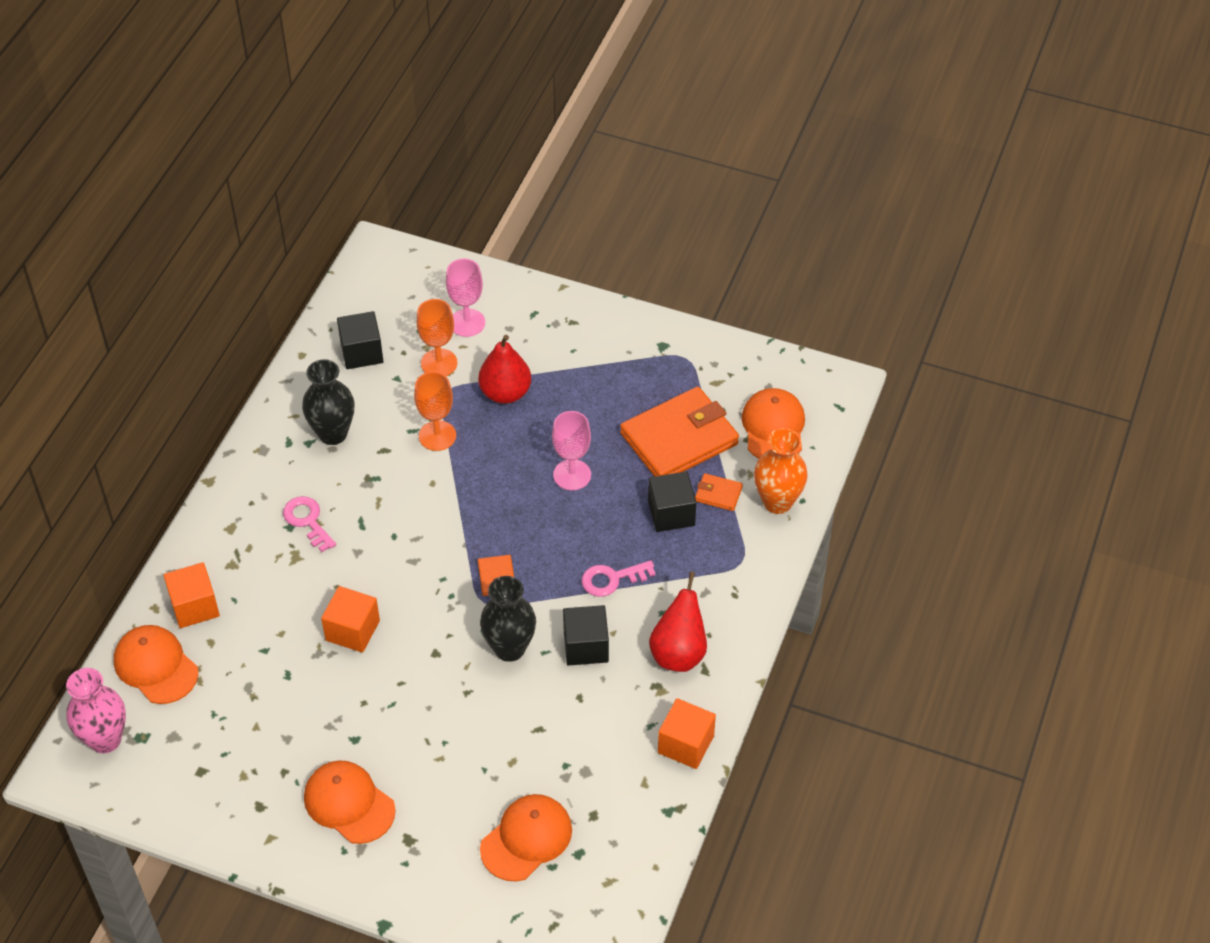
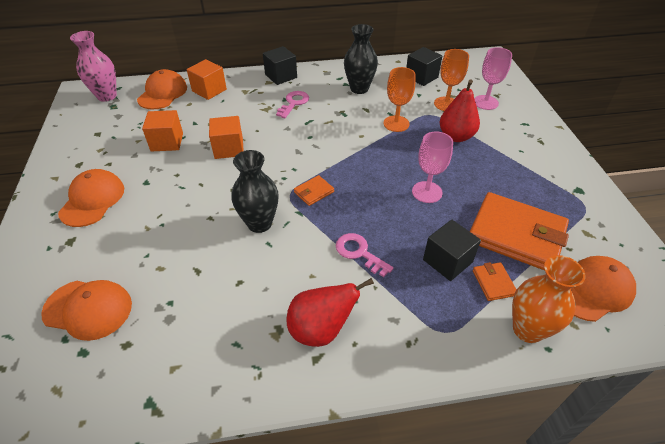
camera: 60 degrees right, 5 degrees down
(586, 646) = (288, 265): black cube -> black cube (281, 76)
(685, 744) = (229, 382): orange cube -> orange cube (167, 142)

